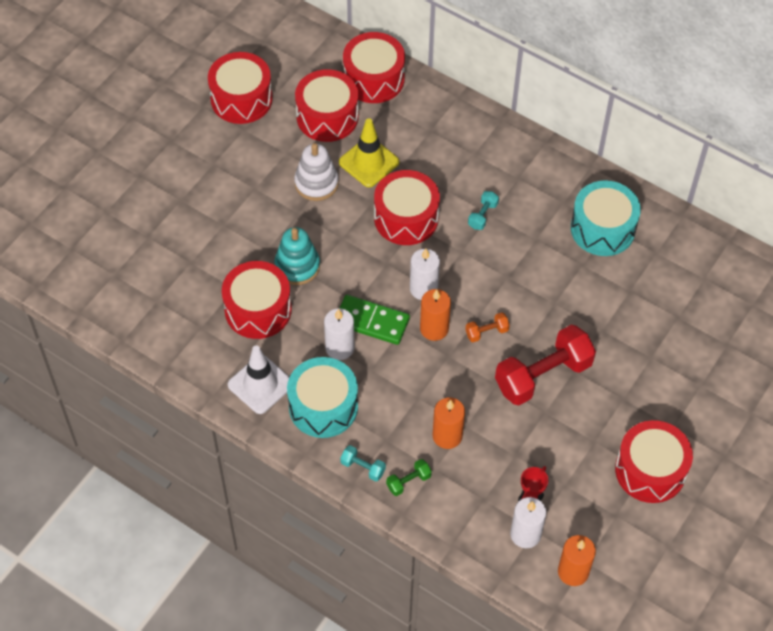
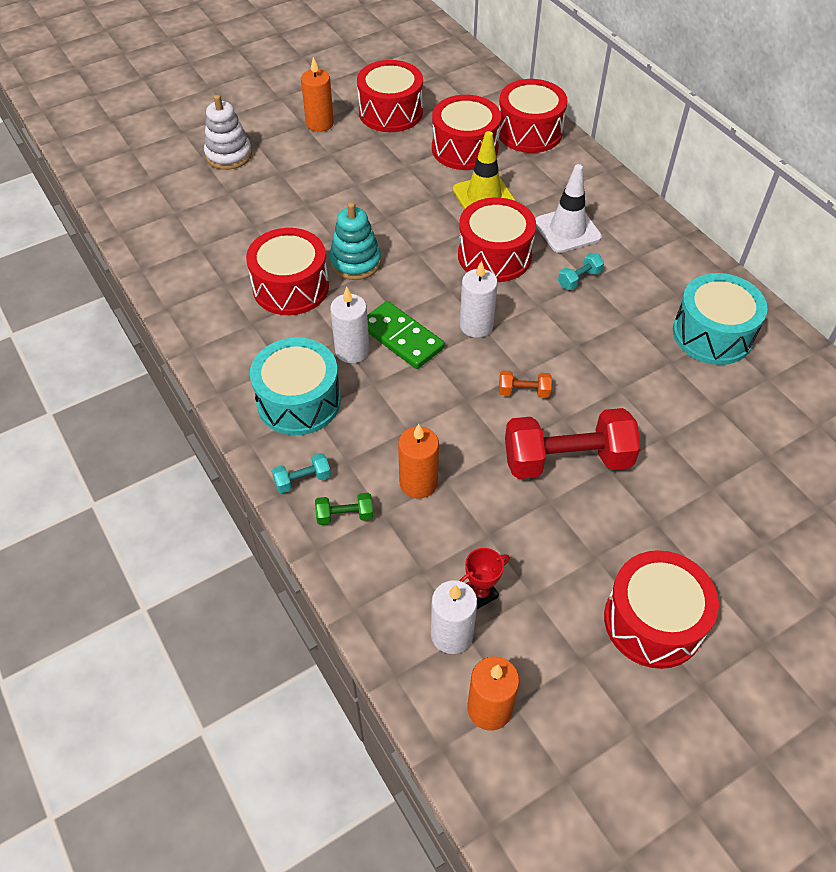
camera: 25 degrees right, 5 degrees down
(260, 384) = (247, 356): white traffic cone -> white traffic cone (567, 230)
(316, 183) = (420, 198): white stacking toy -> white stacking toy (229, 155)
(363, 467) = (302, 480): turquoise dumbbell -> turquoise dumbbell turned 75 degrees counterclockwise
(434, 328) = (466, 367): orange candle -> orange candle (320, 123)

